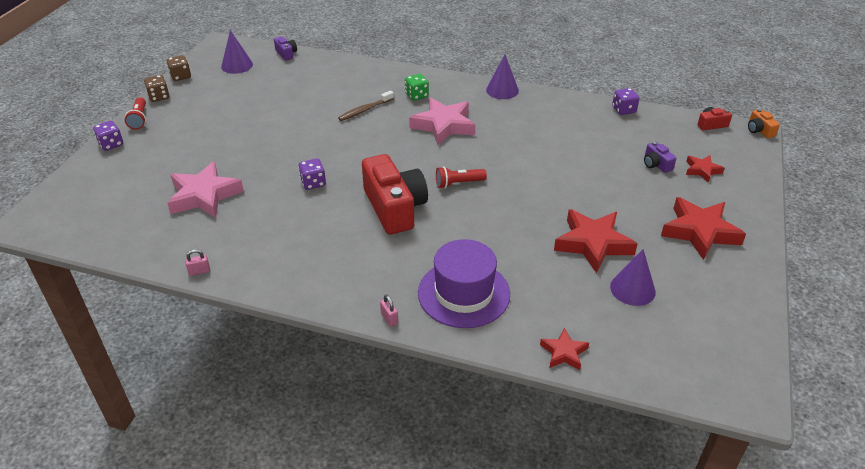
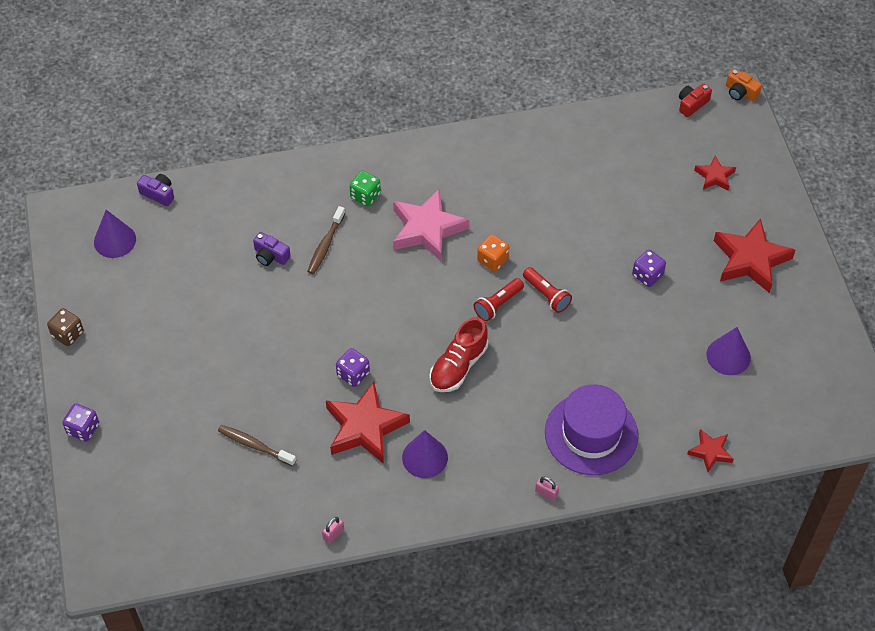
camera: 30 degrees left, 15 degrees up
(139, 119) = (78, 378): red flashlight -> red flashlight (546, 295)
(181, 76) = (62, 290): brown dice -> none
(204, 195) = (254, 445): pink star -> brown toothbrush
(394, 207) = (458, 366): red camera -> red shoe
(477, 157) = (492, 260): none -> orange dice
(502, 90) = (452, 145): purple cone -> purple cone (425, 457)
(593, 243) = (667, 320): red star -> red star (365, 427)
(623, 110) = (596, 120): purple dice -> purple dice (647, 275)
(656, 164) = (669, 188): purple camera -> purple camera (271, 256)

